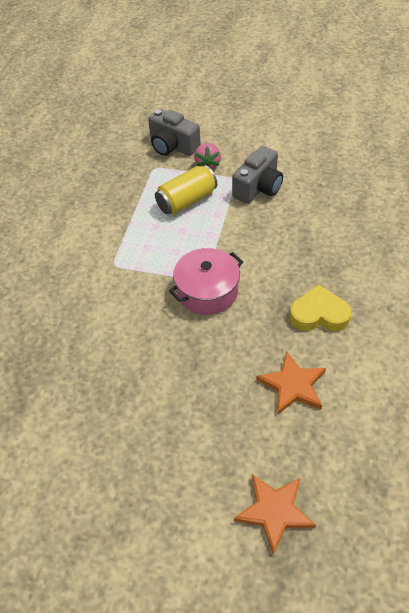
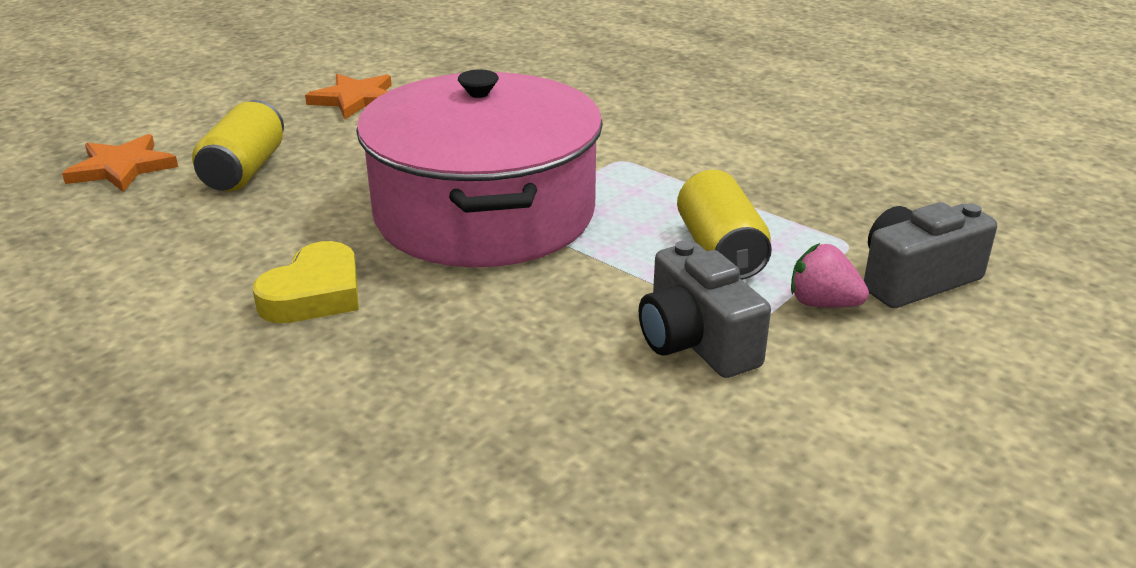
camera: 115 degrees right, 20 degrees down
(207, 291) = (485, 213): pink pot -> pink pot, size x1.99
(232, 433) = (244, 170): none -> yellow can
(293, 385) = (238, 229): orange star -> orange star (355, 99)

